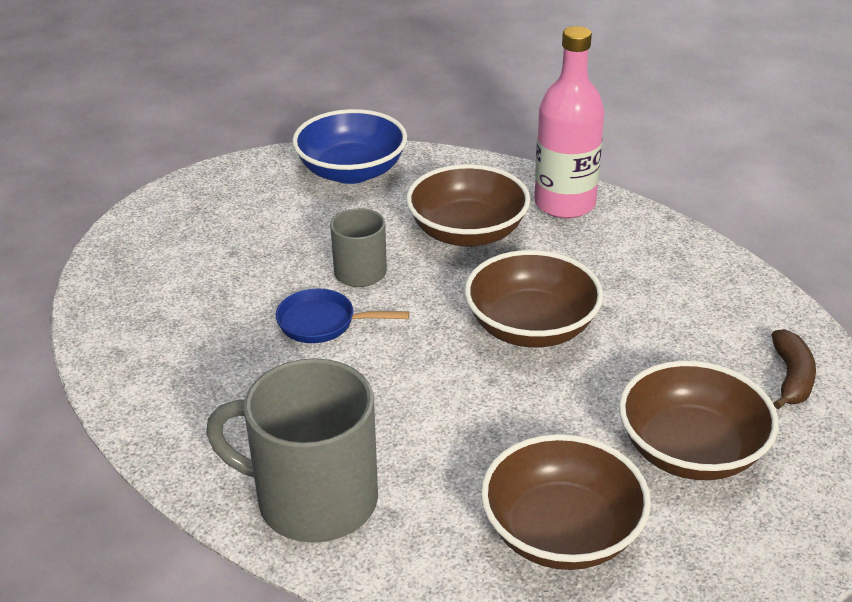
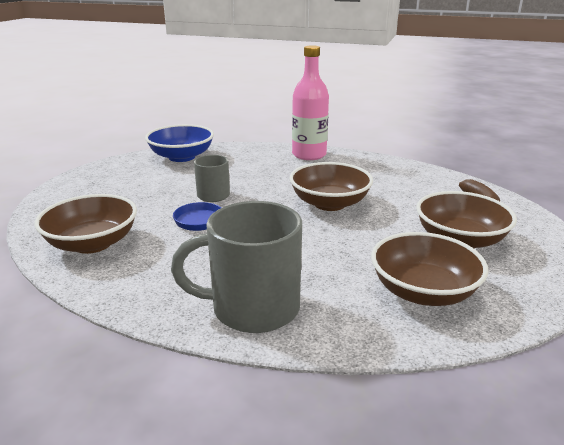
camera: 20 degrees left, 10 degrees down
(467, 232) = (265, 171): brown bowl -> brown bowl (92, 243)

